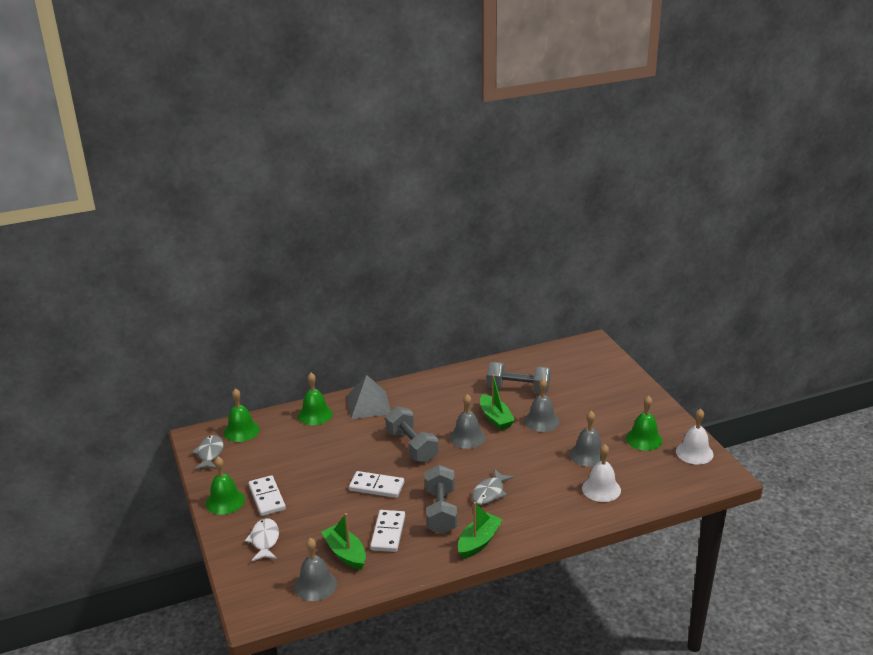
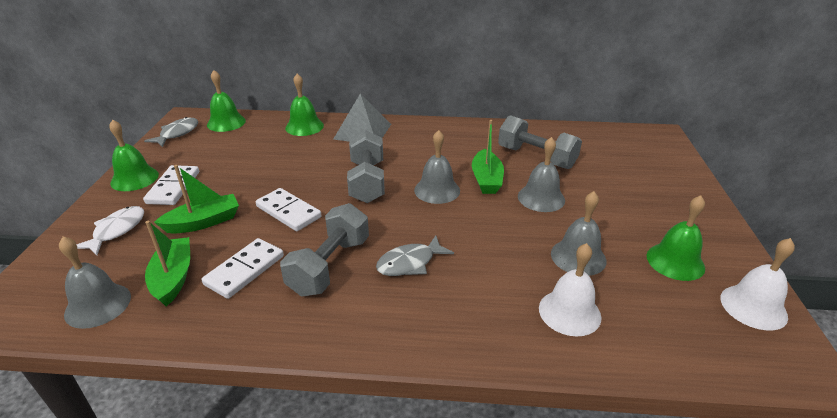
camera: 25 degrees right, 5 degrees up
(479, 542) = (339, 326): green boat -> green boat (203, 222)

